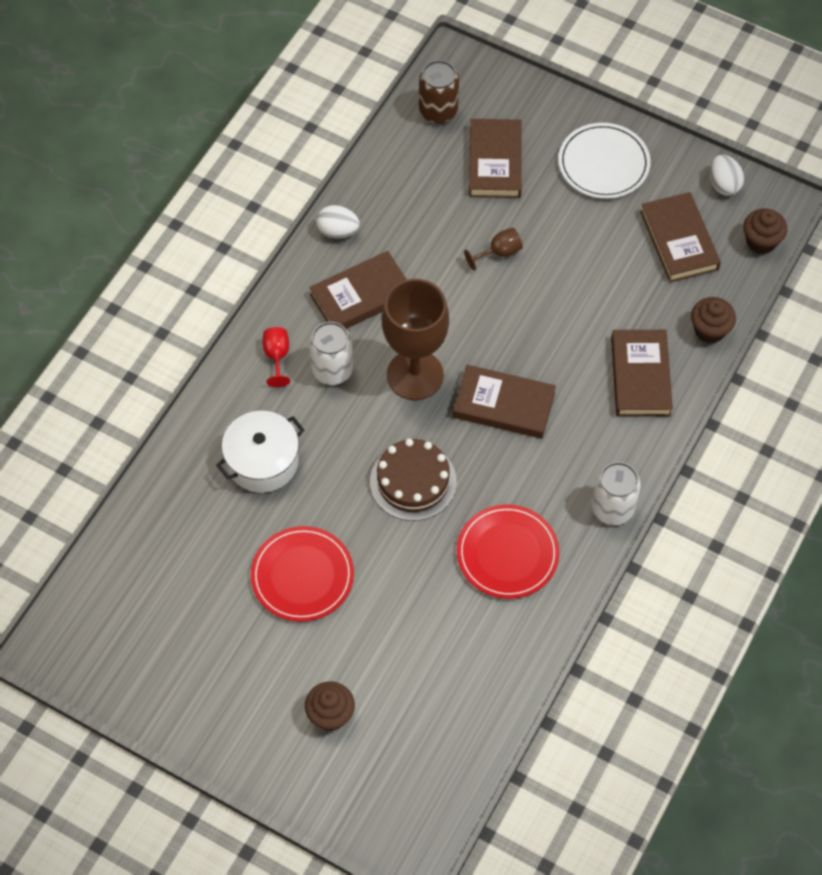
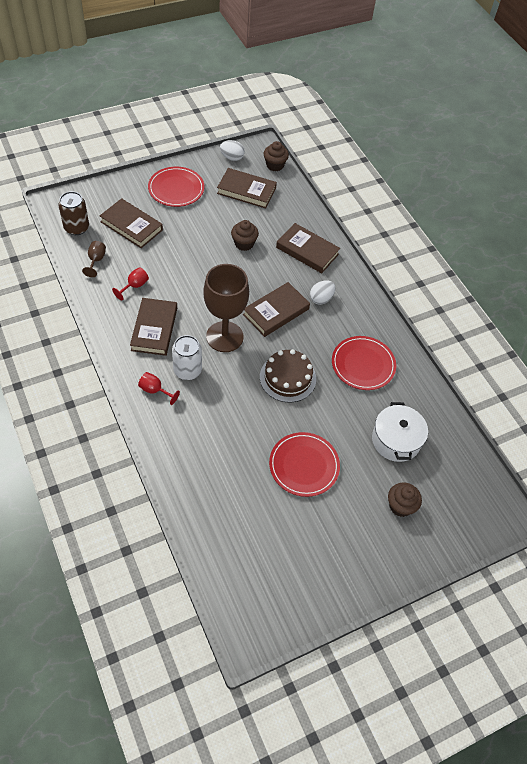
camera: 60 degrees left, 5 degrees down
(262, 461) = (215, 439): white pot -> white pot (396, 440)
(337, 231) = (104, 314): white egg -> white egg (321, 299)
(405, 232) = (134, 286): none -> red goblet
(499, 253) = (186, 258): brown goblet -> brown goblet (96, 260)
(603, 163) = (176, 189): white plate -> red plate
(612, 508) = (371, 307): white can -> none
(709, 330) = (305, 211): brown cupcake -> brown cupcake (244, 244)

